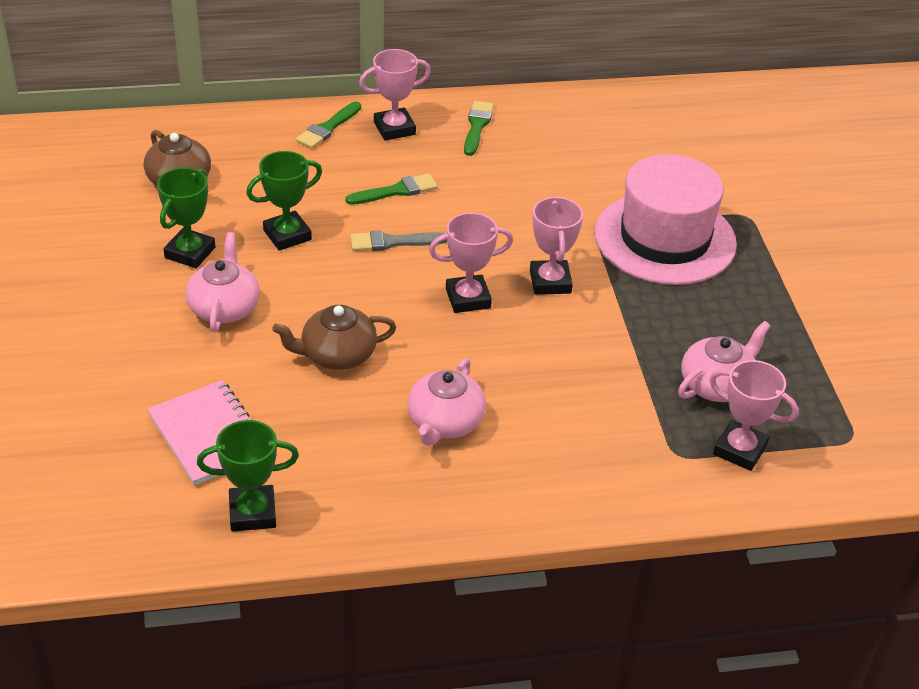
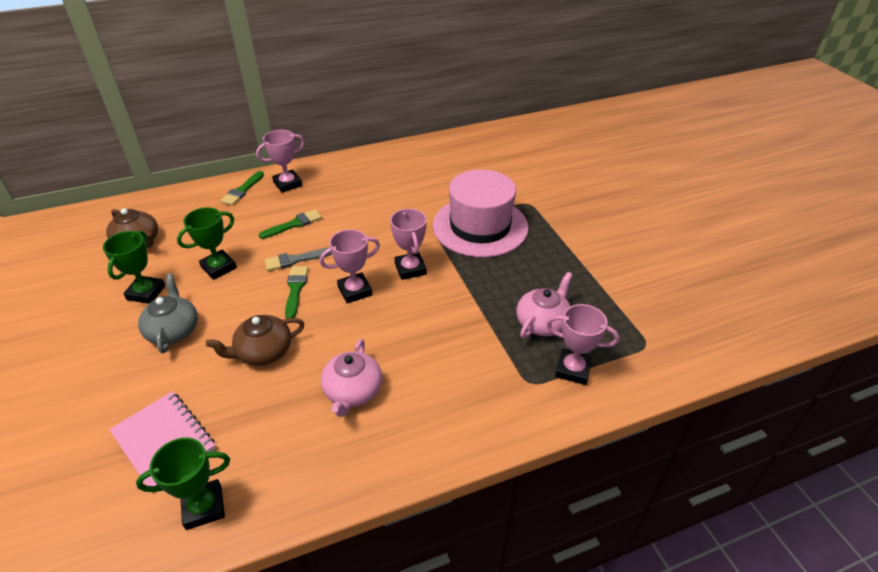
camera: 10 degrees left, 0 degrees up
(224, 308) = (173, 330): pink teapot -> grey teapot
(477, 126) = (342, 174): green brush -> green brush (295, 289)

